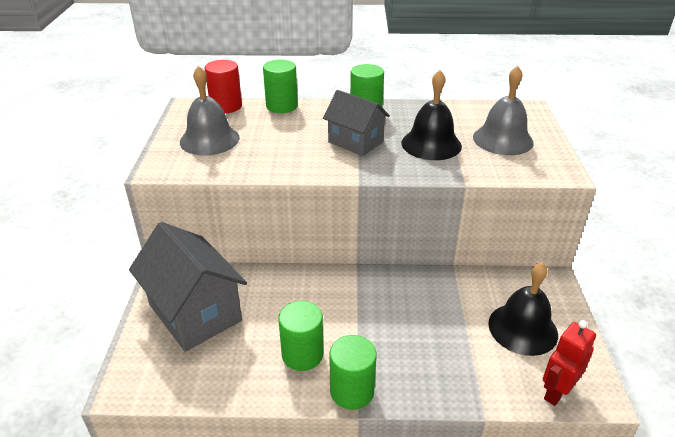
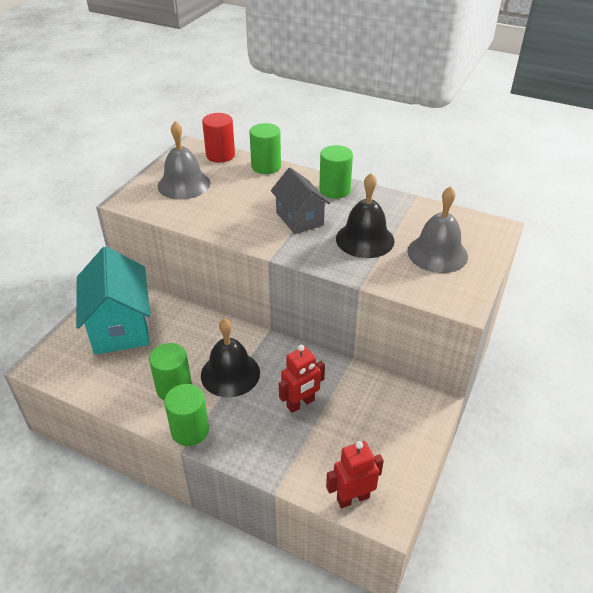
camera: 25 degrees right, 5 degrees up
(195, 313) = (120, 326): grey house -> turquoise house
(440, 323) = (300, 404): none -> red robot
(522, 328) = (368, 435): black bell -> black bell (230, 374)

